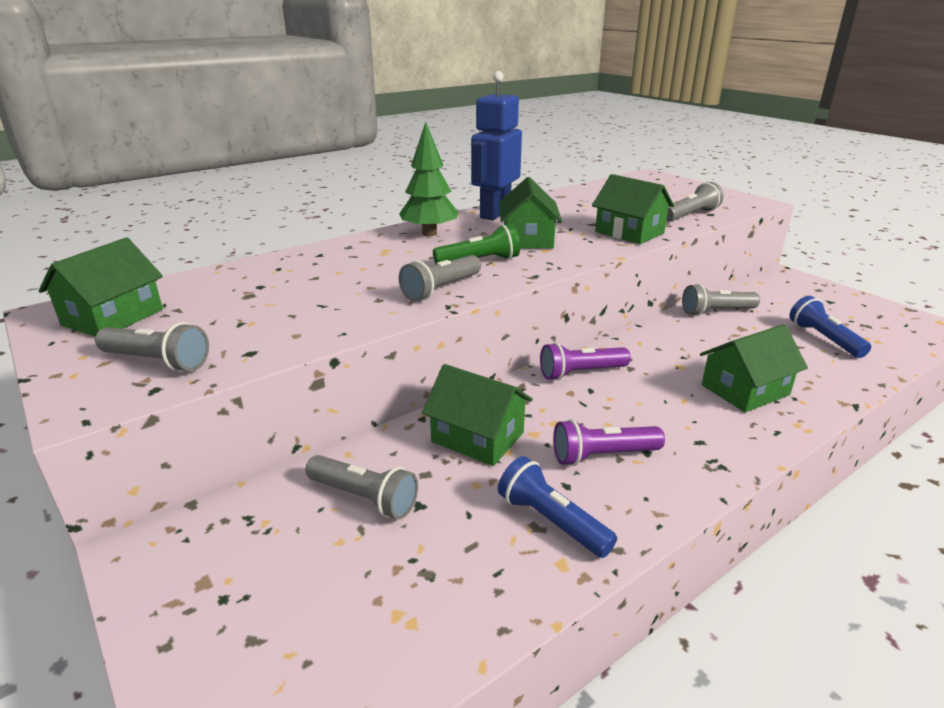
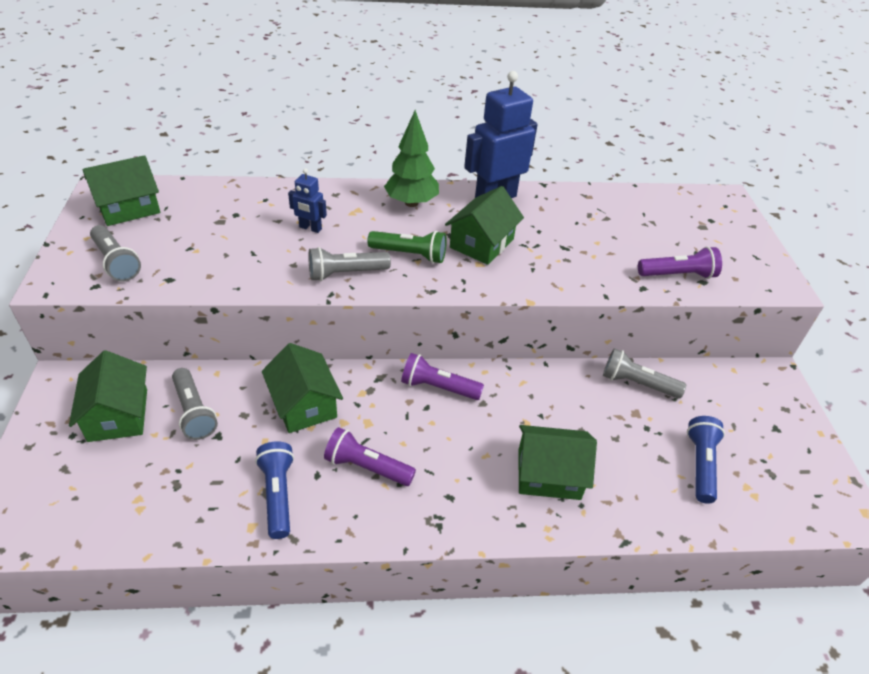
camera: 30 degrees right, 15 degrees up
(358, 273) = (310, 228): none -> blue robot
(629, 232) = (582, 273): green house -> green house (118, 415)
(690, 215) = (678, 275): grey flashlight -> purple flashlight

